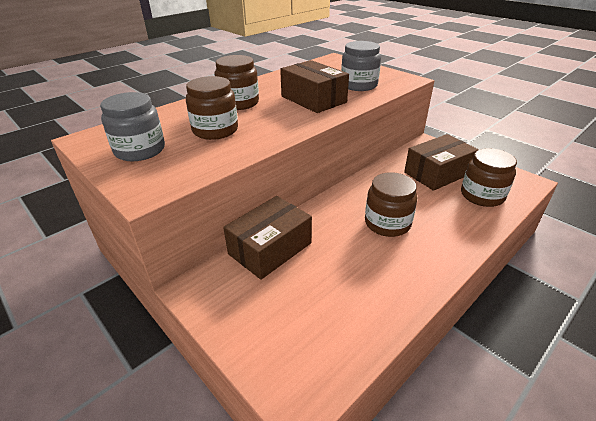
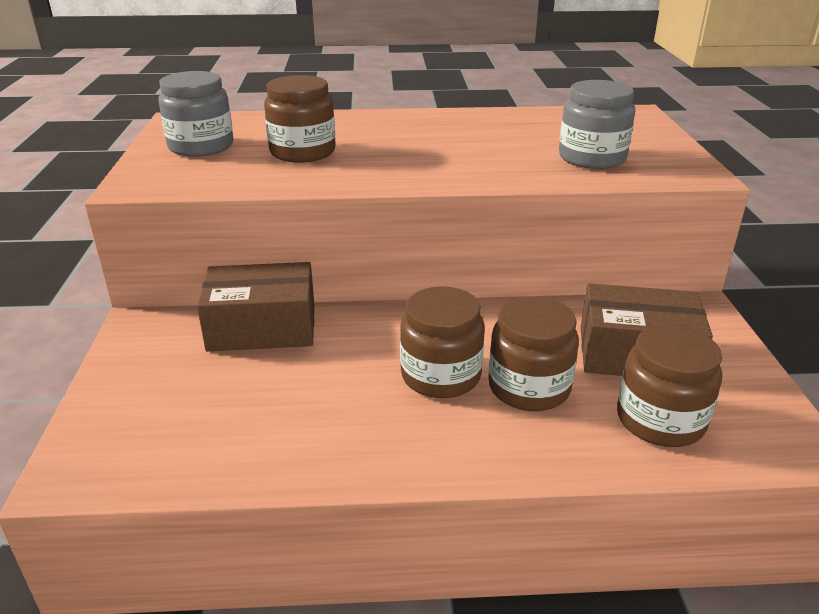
camera: 40 degrees right, 5 degrees down
(239, 103) = (385, 131): brown jar -> brown jar (529, 387)
(313, 99) = (485, 155): brown box -> none

